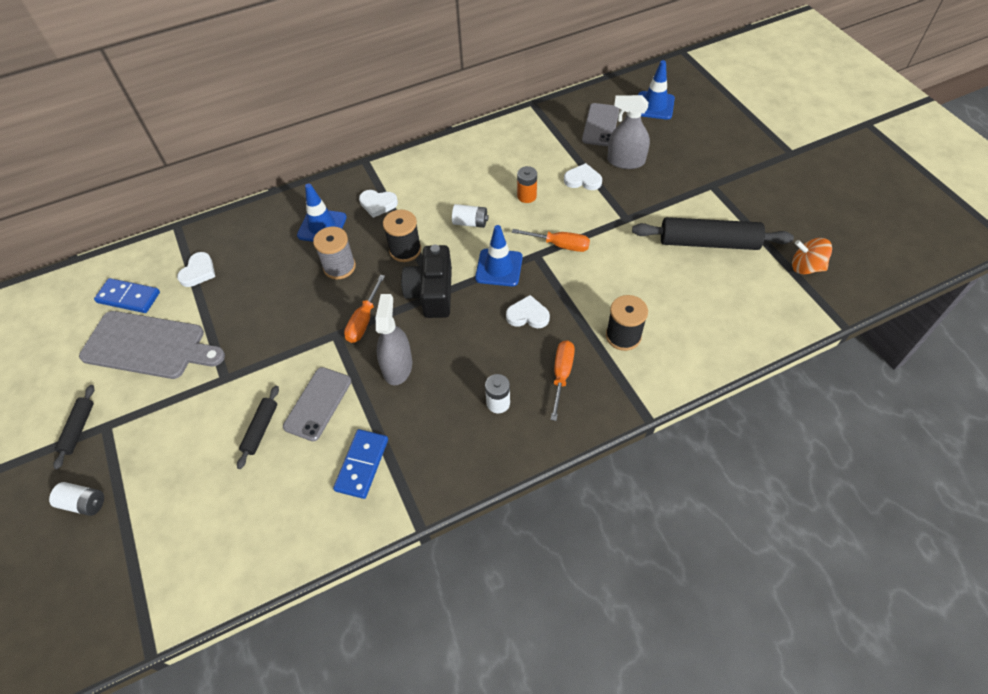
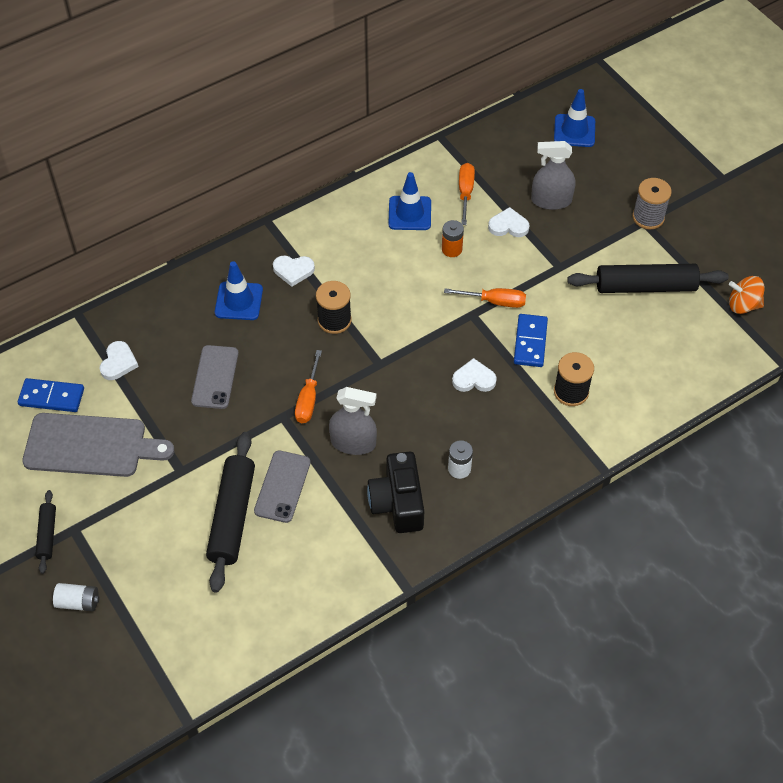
camera: 10 degrees left, 0 degrees up
(260, 429) = (232, 516): black rolling pin -> black rolling pin, size x1.95
(339, 267) = (269, 344): grey spool -> grey spool (648, 217)
(362, 465) = (340, 539): blue domino -> blue domino (530, 342)
(397, 366) = (353, 443): grey spray bottle -> grey spray bottle turned 105 degrees clockwise
(432, 293) = (372, 364): black camera -> black camera (398, 502)
(470, 223) = (397, 284): white battery -> none
(499, 268) = (436, 331): blue traffic cone -> blue traffic cone (409, 213)
(561, 375) = (516, 436): orange screwdriver -> orange screwdriver (465, 193)
(600, 125) = (518, 158): grey phone -> grey phone (215, 377)

